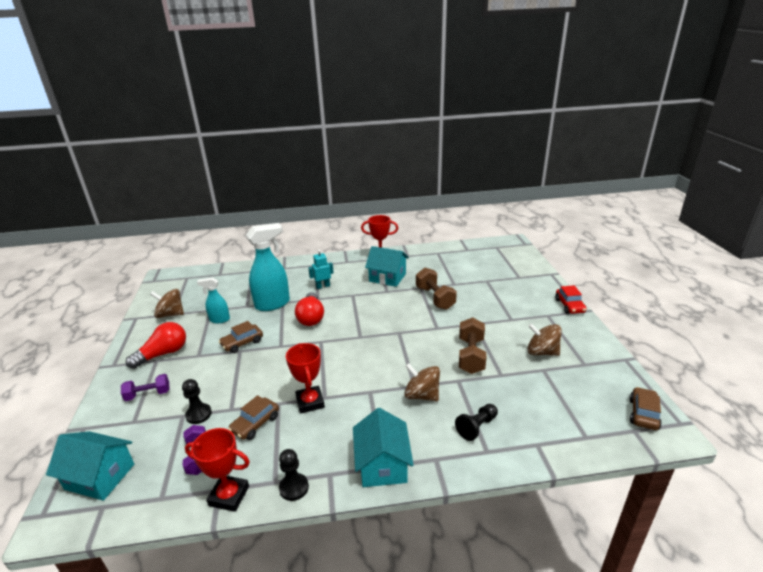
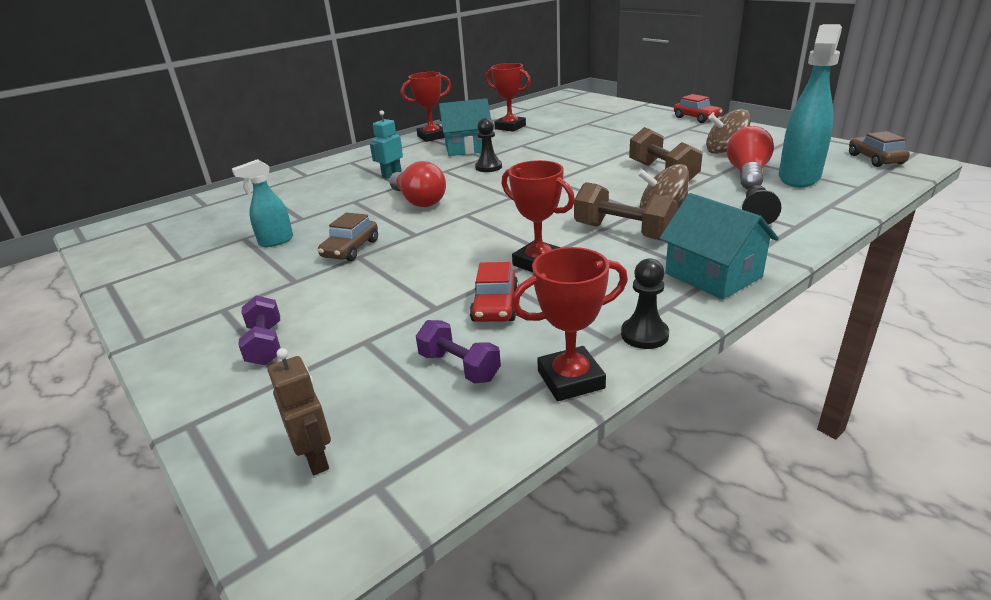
camera: 30 degrees left, 0 degrees up
(100, 476) = (316, 458): turquoise house -> brown robot
(148, 394) = (265, 344): purple dumbbell -> purple dumbbell turned 60 degrees counterclockwise
(163, 354) = (226, 299): red light bulb -> red light bulb (747, 174)
(170, 314) = (175, 261): brown spinning top -> none
(199, 414) = (391, 330): black pawn -> black pawn (488, 167)
(255, 424) = (495, 306): brown car -> red car
(273, 304) = (341, 206): turquoise spray bottle -> turquoise spray bottle (799, 177)
(434, 266) = (510, 127): none -> red trophy
(435, 298) = (551, 147): brown dumbbell -> brown dumbbell (623, 232)

